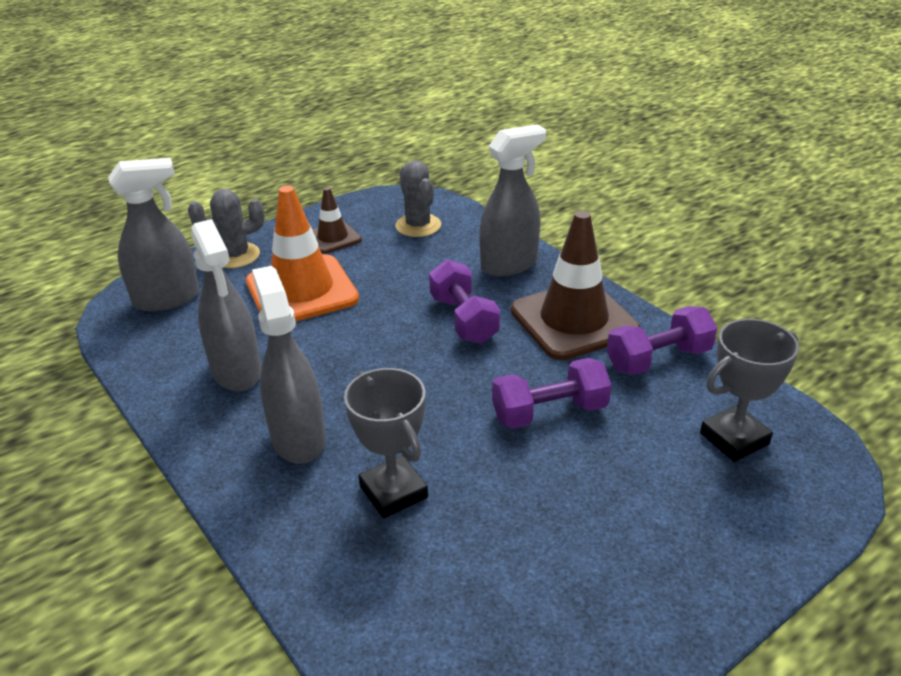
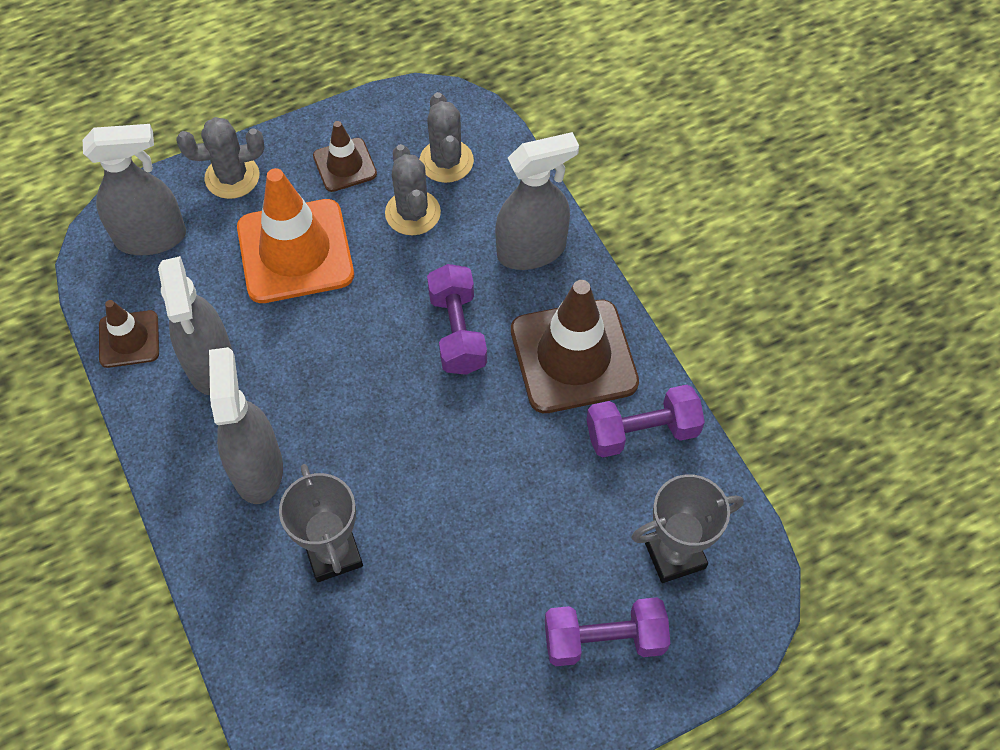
camera: 10 degrees right, 25 degrees up
(153, 366) = (129, 339): none -> brown traffic cone
(399, 256) = (413, 213): none -> grey cactus
(549, 412) = (506, 483): purple dumbbell -> purple dumbbell (604, 639)

